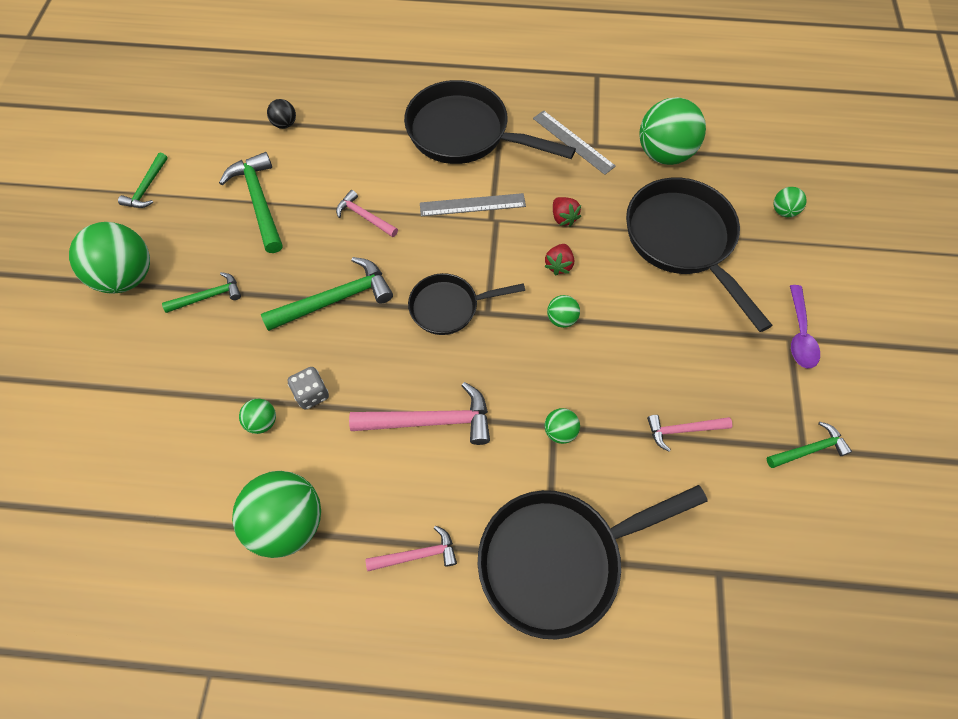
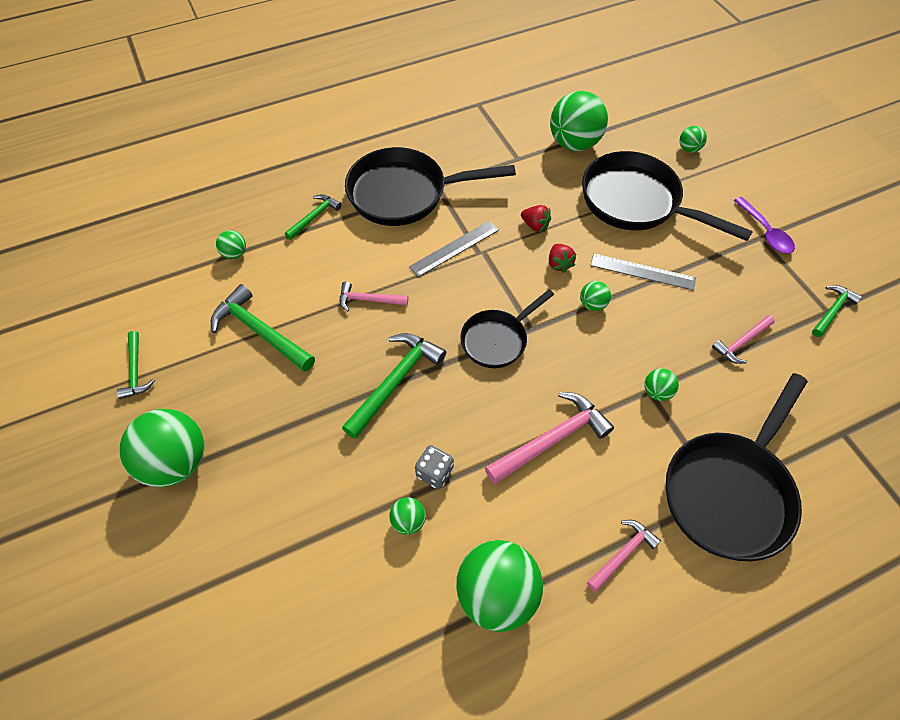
camera: 30 degrees left, 5 degrees down
(208, 296) = (273, 438): green hammer -> green hammer (314, 217)
(285, 124) = (235, 254): black ball -> green ball
(573, 142) = (498, 163): grey ruler -> grey ruler (642, 272)

